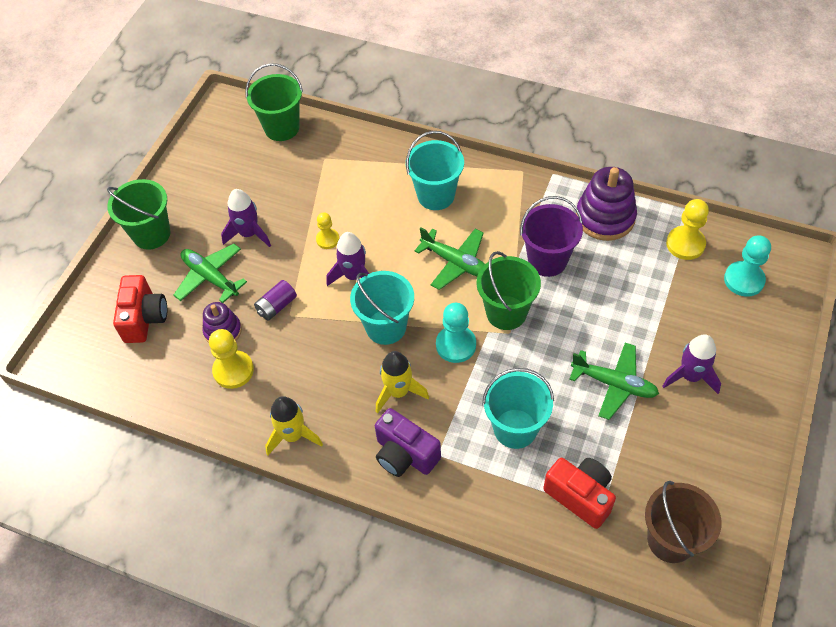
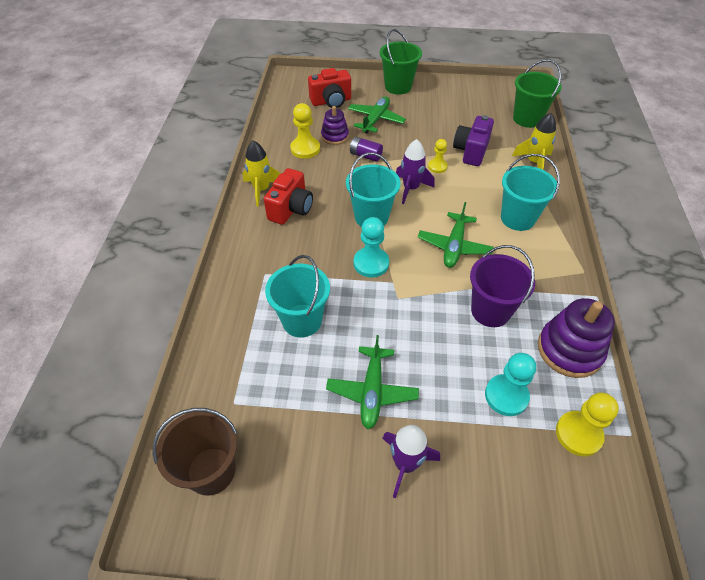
camera: 70 degrees right, 5 degrees down
(249, 234) = (421, 127): purple rocket -> none
(398, 392) = (314, 237): yellow rocket -> yellow rocket (533, 162)
(405, 454) = (260, 253): purple camera -> purple camera (471, 151)
(506, 312) = (418, 291): green bucket -> none
(580, 496) = (245, 383): red camera -> red camera (291, 209)
(744, 280) = (561, 508): turquoise pawn -> turquoise pawn (506, 396)

